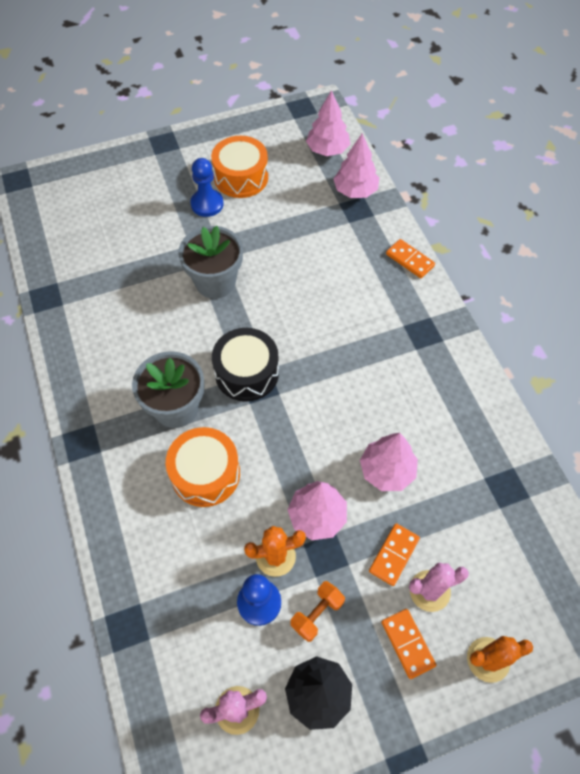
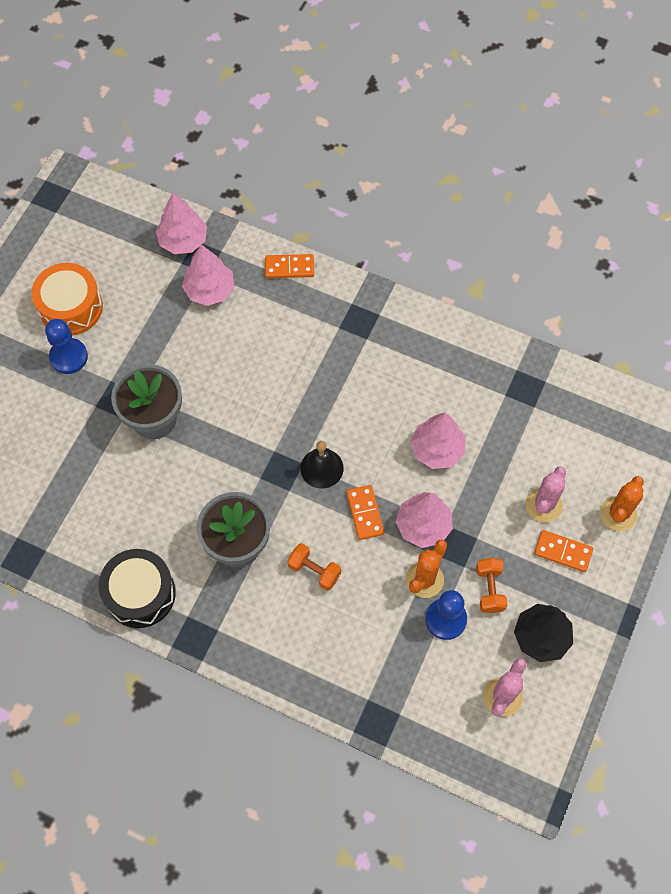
camera: 45 degrees left, 5 degrees up
(205, 473) = (314, 571): orange drum -> orange dumbbell
(247, 373) = (261, 469): black drum -> black drum (140, 593)
(288, 408) = (321, 468): none -> black bell
(327, 150) = (119, 220): pink tree -> pink tree (209, 290)
(394, 555) = (499, 503): orange domino -> orange domino (365, 513)

